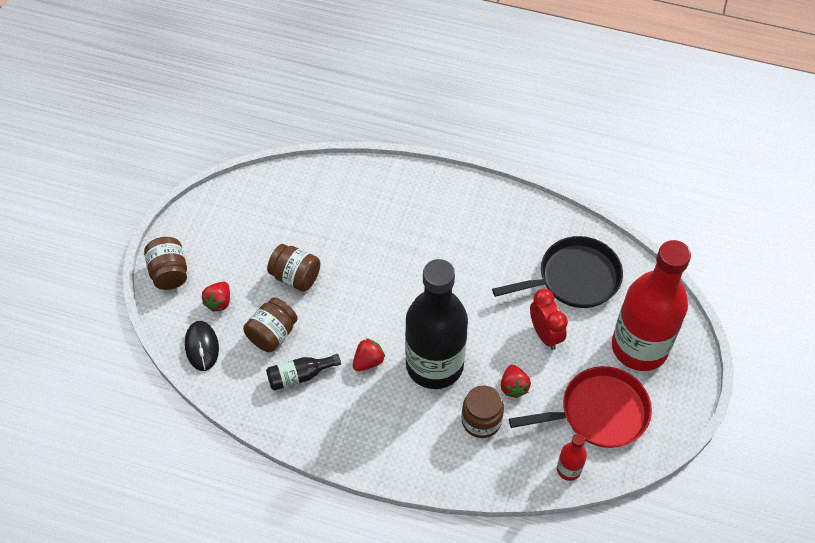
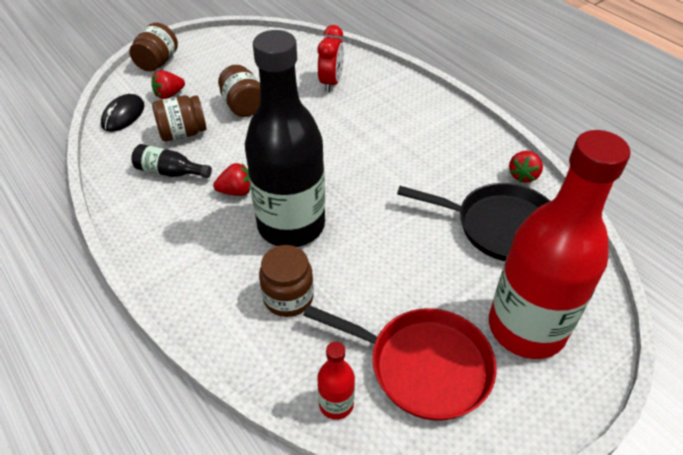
camera: 35 degrees right, 10 degrees down
(513, 387) = (350, 286): red strawberry -> red strawberry (523, 175)
(545, 334) = (426, 258): red clock -> red clock (331, 83)

